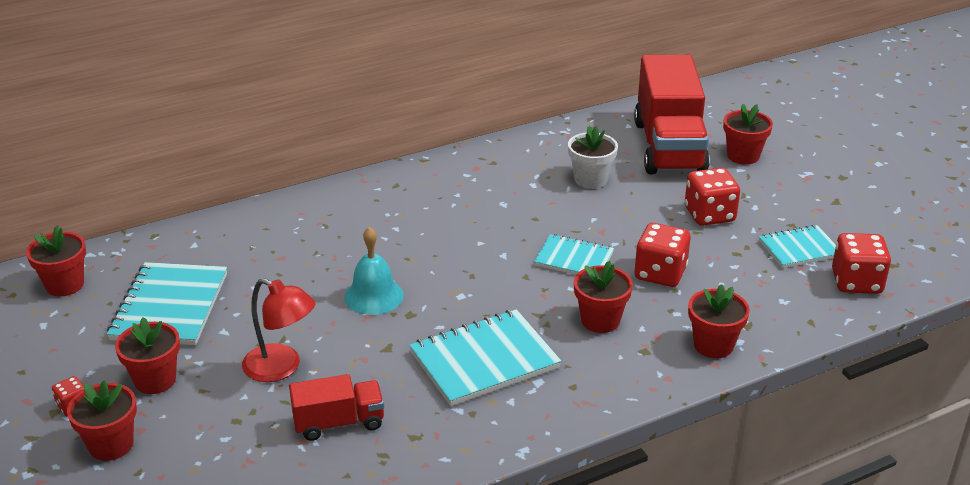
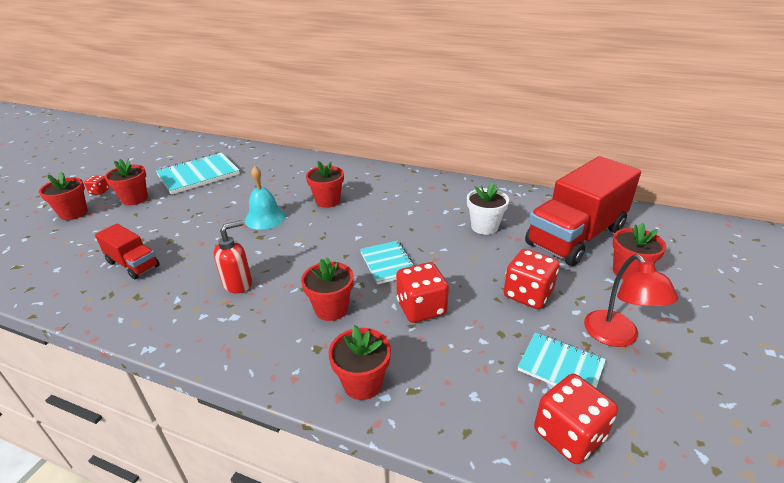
camera: 50 degrees right, 0 degrees up
(65, 285) = (192, 148): red flower pot -> red flower pot (328, 201)
(281, 368) = (172, 224): red lamp -> red lamp (617, 337)
(484, 360) = (238, 283): turquoise notebook -> red soap dispenser

